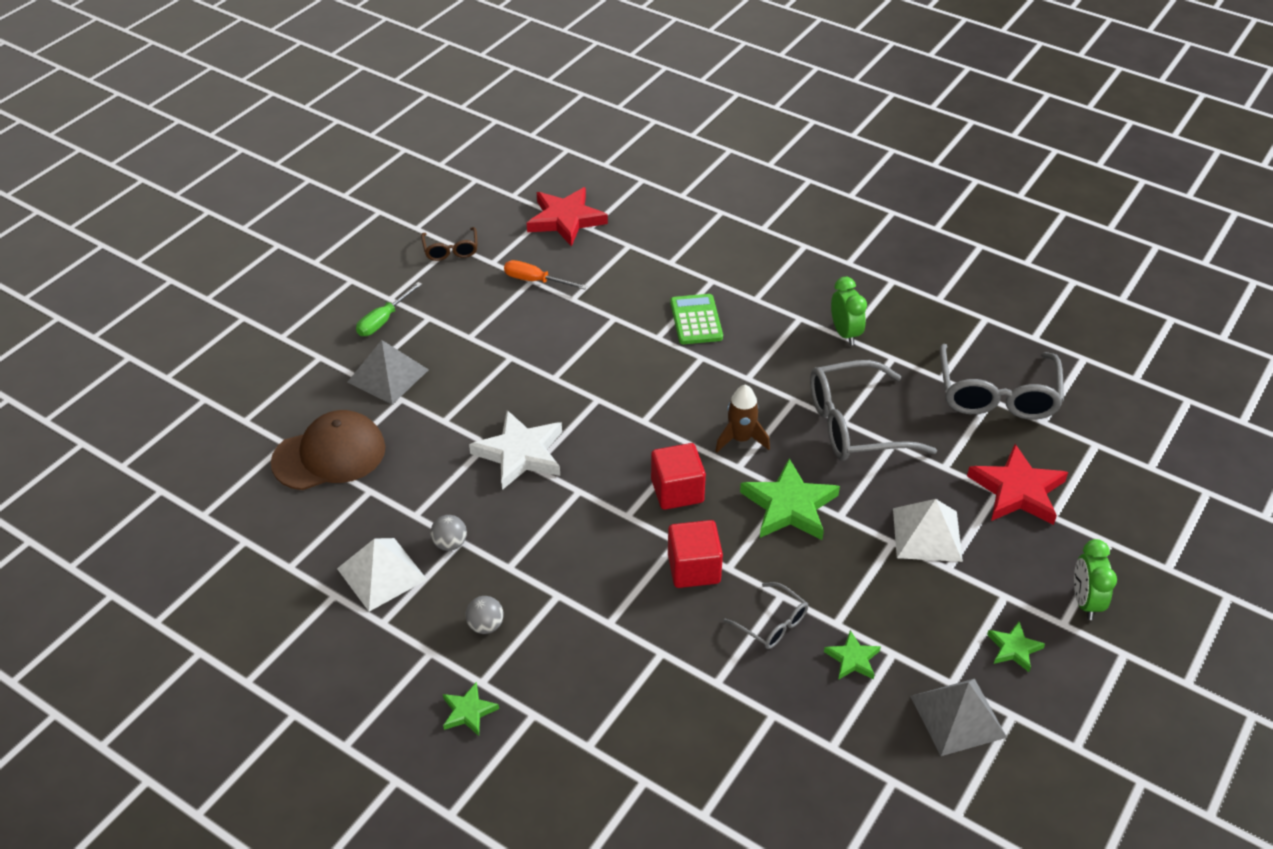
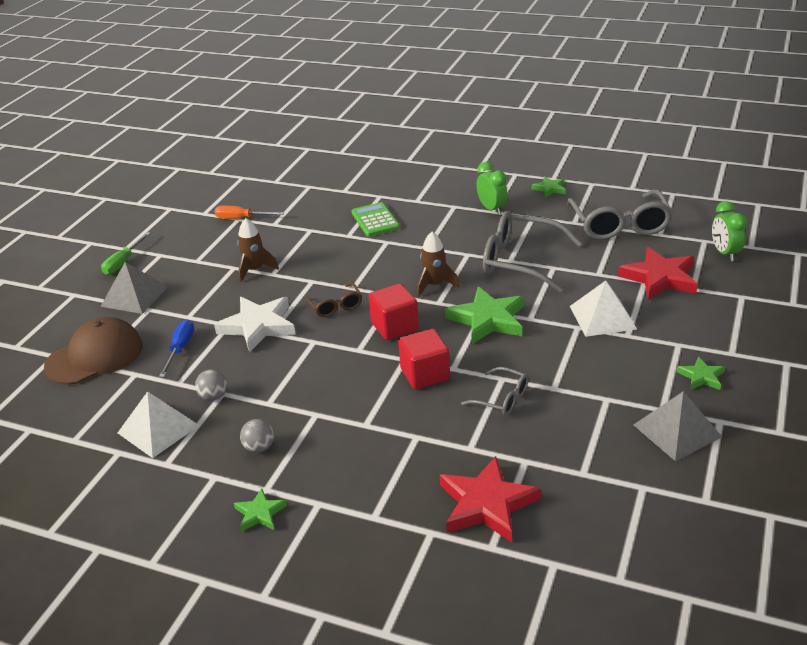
camera: 10 degrees left, 10 degrees down
(426, 466) = (180, 349): none -> blue screwdriver
(451, 250) = (169, 211): brown glasses -> brown glasses (335, 306)
(534, 367) = (255, 270): none -> brown rocket
(566, 219) = (255, 179): red star -> red star (486, 504)
(852, 659) = (576, 409): green star -> green star (550, 189)
(855, 425) = (520, 261): grey glasses -> grey glasses turned 45 degrees clockwise
(1085, 602) = (742, 336): green clock -> green clock (724, 253)

